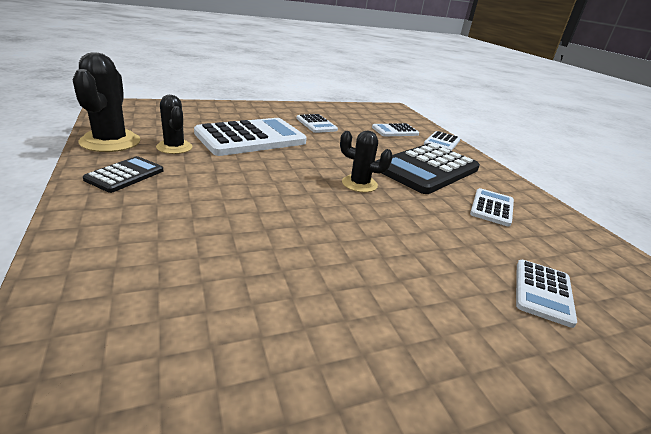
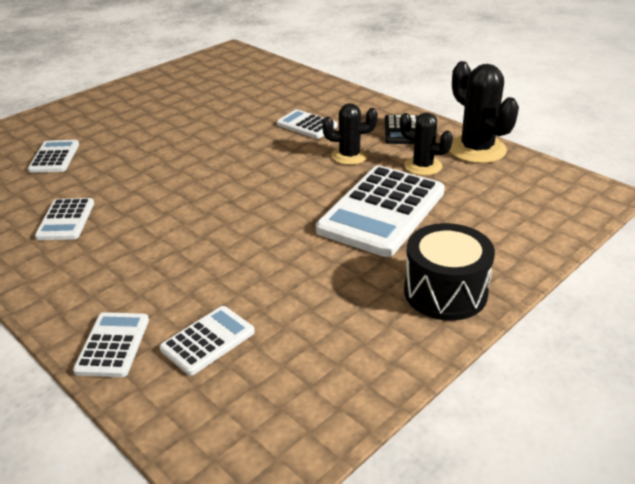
camera: 160 degrees right, 5 degrees up
(271, 110) = (445, 292): none -> black drum
(316, 124) = (343, 287): white calculator -> white calculator (306, 125)
(359, 184) = (214, 195): black cactus -> black cactus (349, 156)
(427, 169) = (140, 253): black calculator -> none

